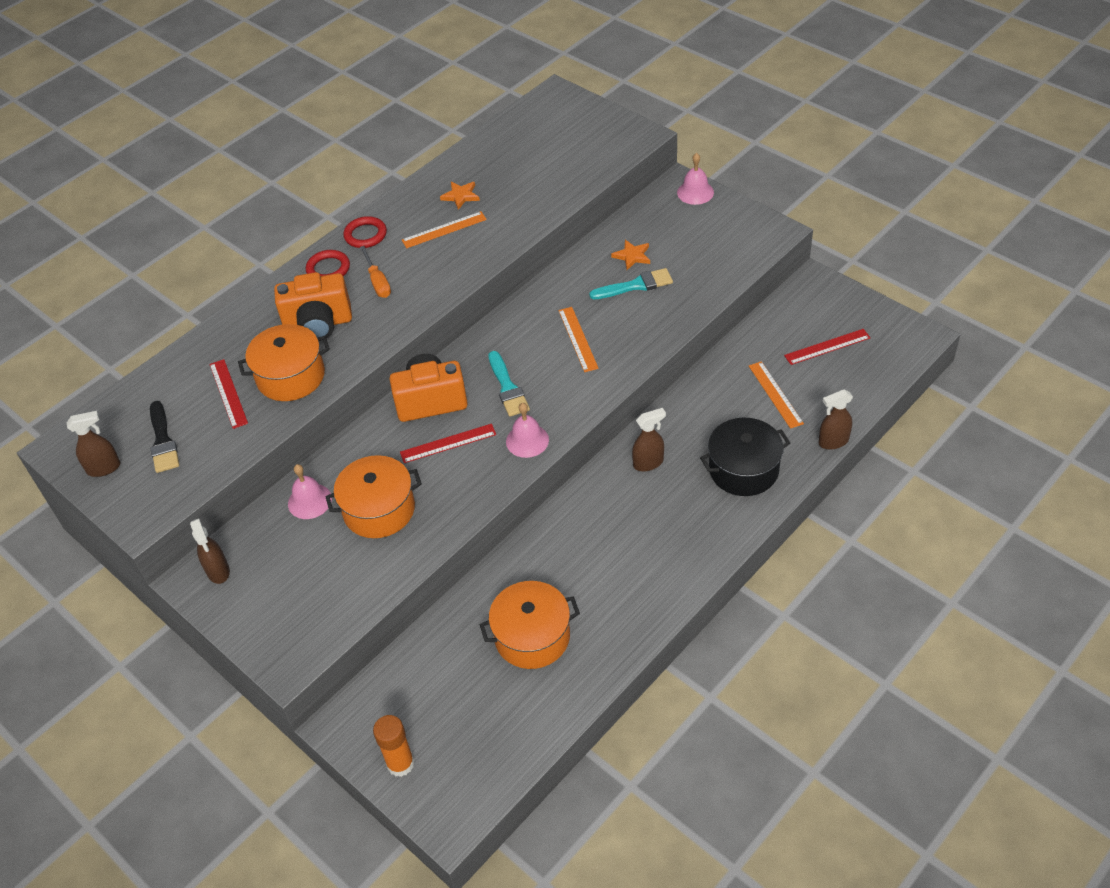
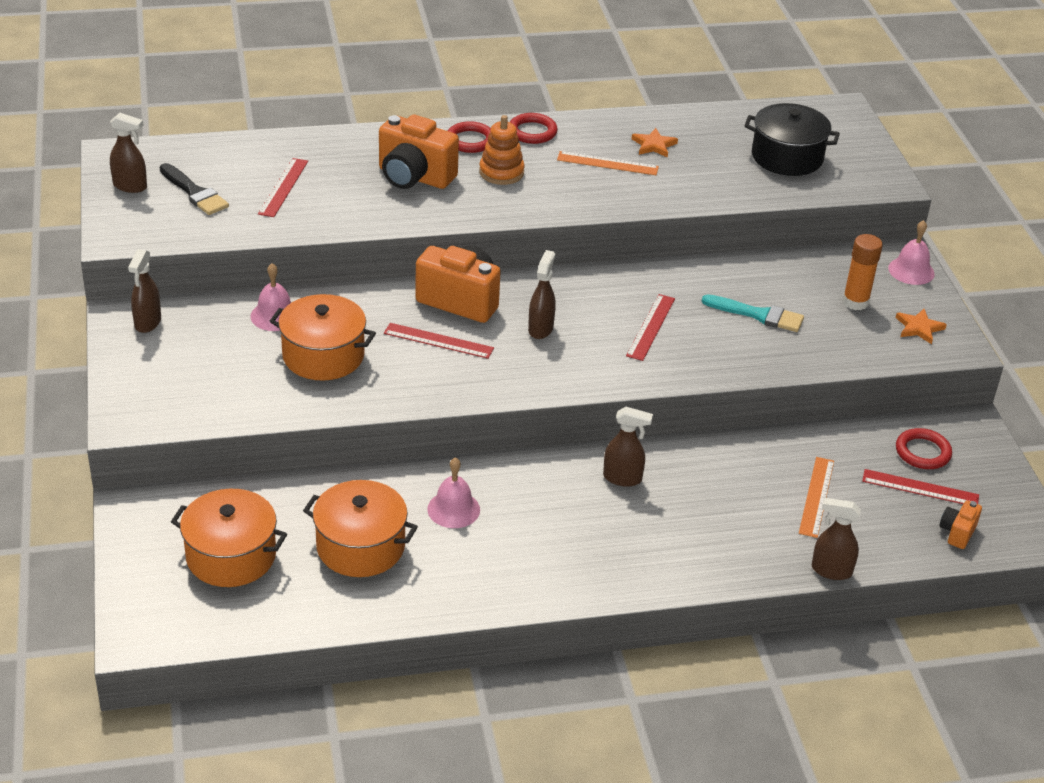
camera: 30 degrees right, 10 degrees down
(163, 441) = (194, 192): black brush -> black brush turned 60 degrees counterclockwise
(291, 376) = (347, 203): orange pot -> orange pot (231, 556)
(378, 282) = (501, 172): orange screwdriver -> orange stacking toy
(400, 763) = (147, 567): orange glue stick -> orange glue stick (855, 302)
(507, 388) = (540, 329): turquoise brush -> brown spray bottle
(527, 440) = (510, 379): pink bell -> pink bell (453, 509)
(578, 339) = (651, 327): orange ruler -> red ruler
(632, 256) = (783, 289): orange star -> orange star (919, 328)
(743, 469) = (710, 539): black pot -> black pot (787, 157)
(804, 320) = (922, 452): none -> red ring
(876, 364) = (957, 533): none -> orange camera

